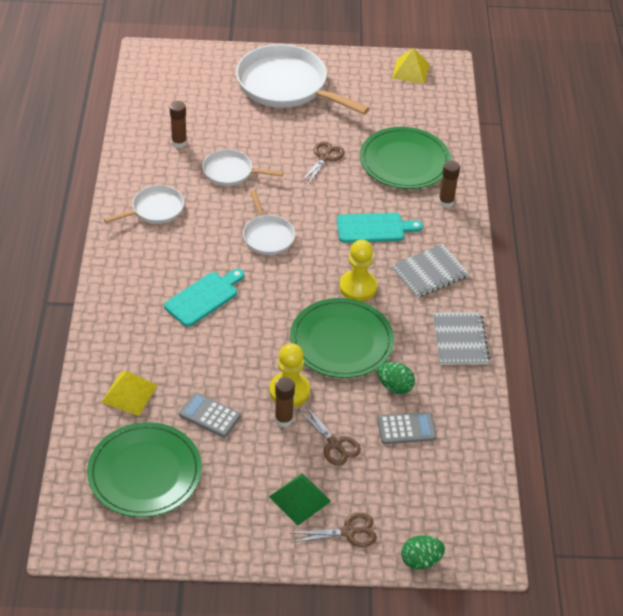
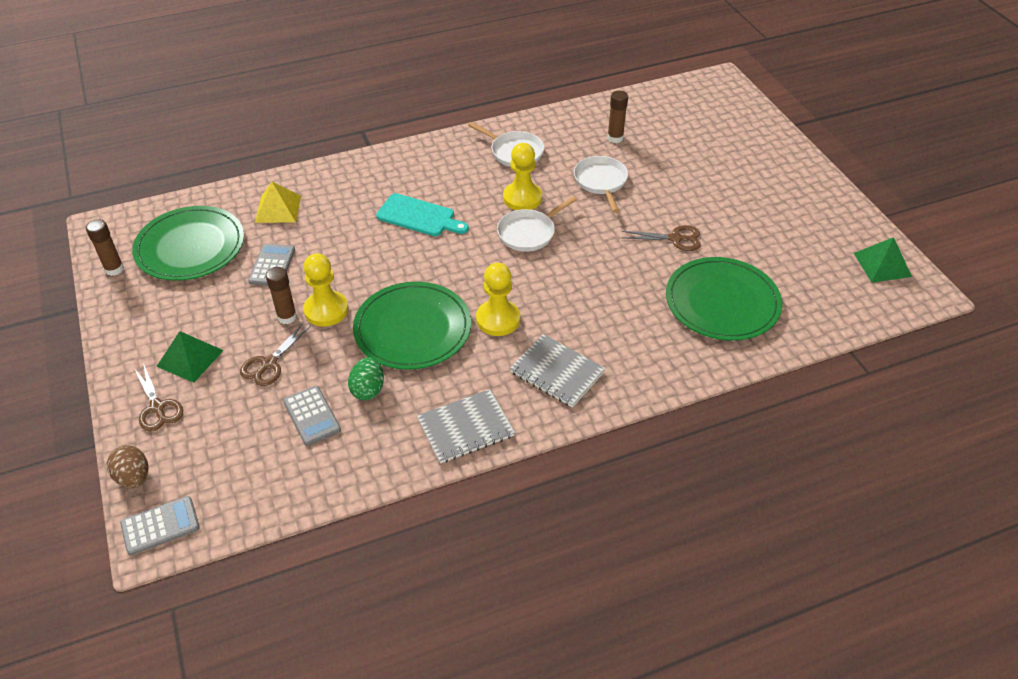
camera: 70 degrees right, 0 degrees up
(221, 225) = (522, 198): none -> yellow pawn
(286, 86) = (762, 179): white pan -> none
(374, 228) = (595, 307): turquoise cutting board -> none
(410, 71) = (882, 265): yellow pyramid -> green pyramid
(420, 560) = (134, 477): green egg -> brown egg
(446, 202) = (682, 356): brown glue stick -> brown glue stick (114, 269)
(478, 549) = (160, 526): none -> grey calculator

